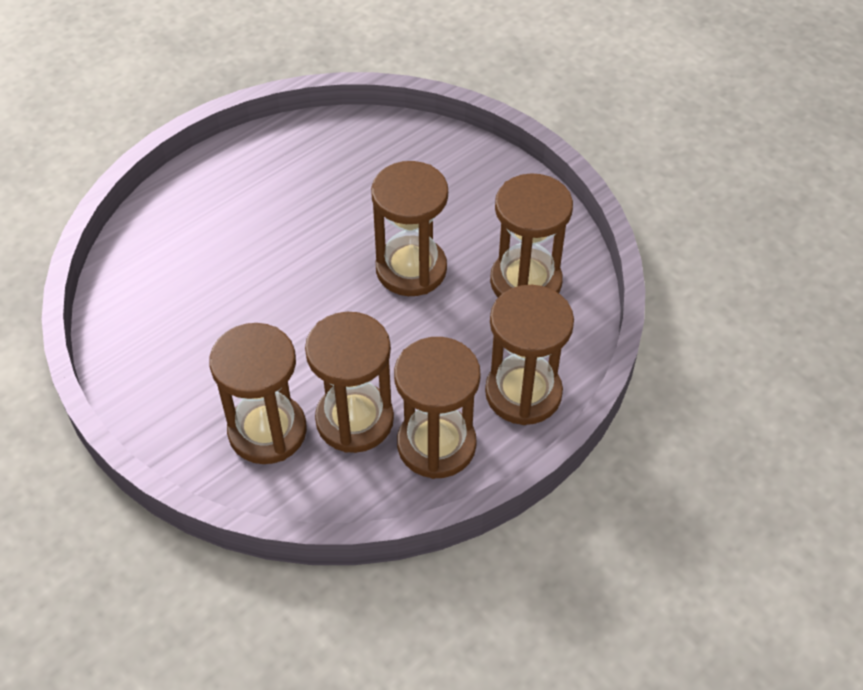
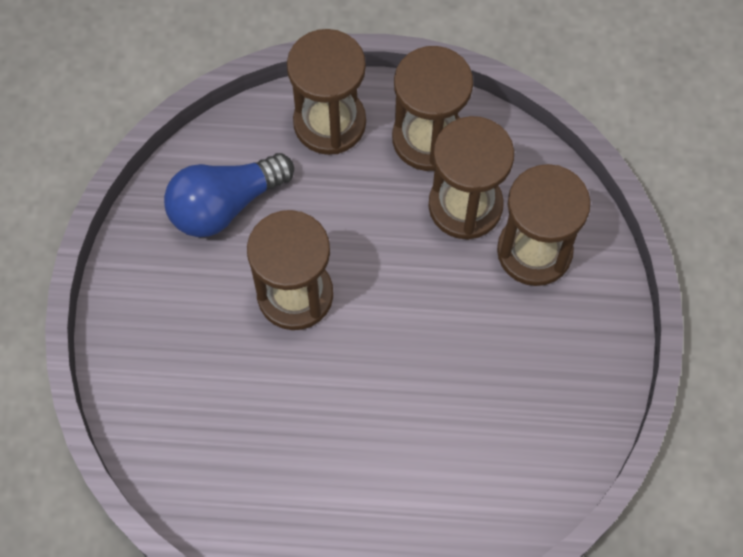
camera: 135 degrees left, 15 degrees up
(525, 282) = (225, 204): brown hourglass -> blue light bulb

